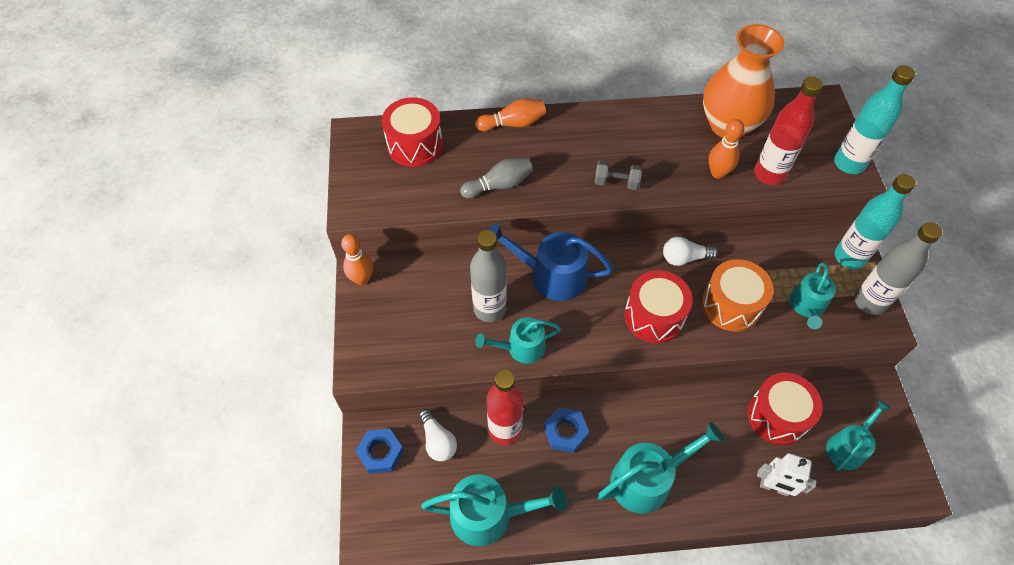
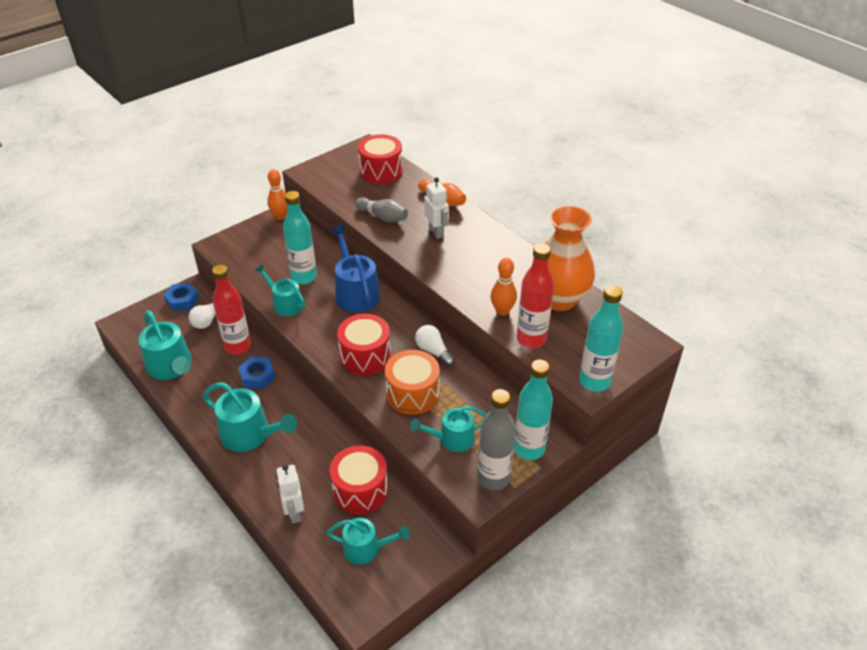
camera: 55 degrees right, 15 degrees down
(489, 309) = (303, 277): grey bottle -> turquoise bottle
(561, 156) = (436, 232): none -> white robot
(616, 182) = (439, 266): grey dumbbell -> none

